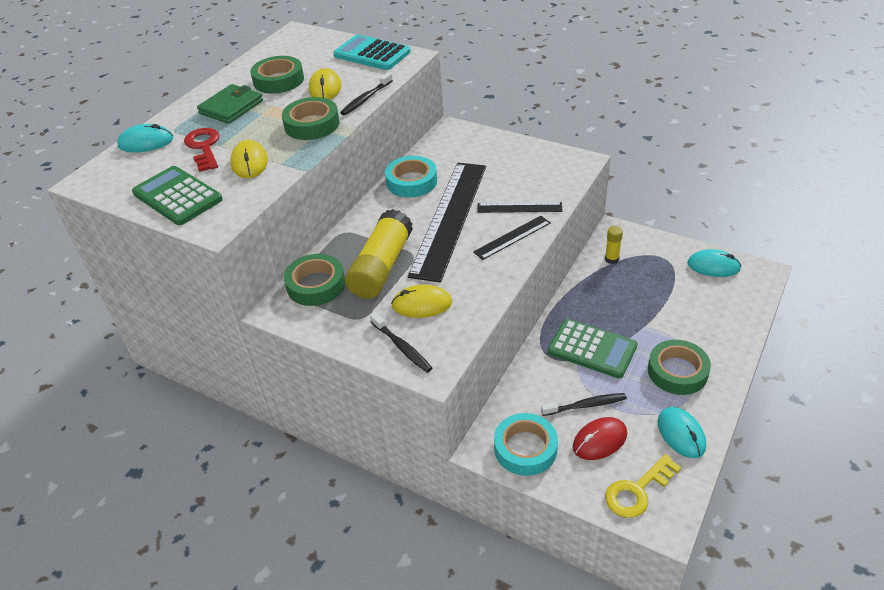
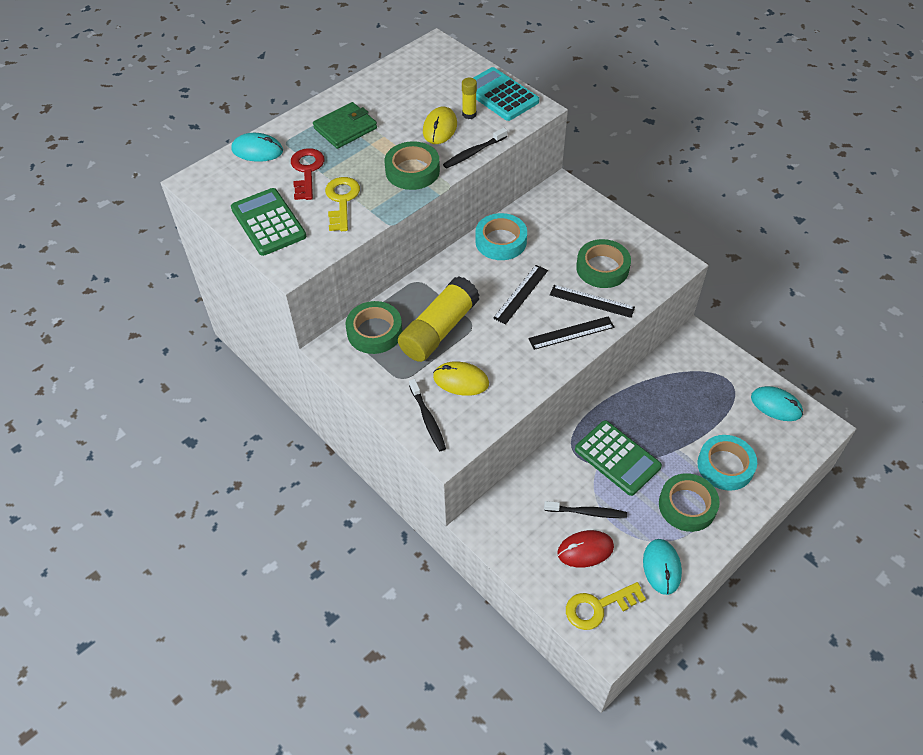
camera: 15 degrees right, 10 degrees up
(249, 162) = (342, 201): yellow mouse -> yellow key
(278, 80) = (399, 106): green tape -> green tape (602, 268)
(449, 218) = (520, 294): black ruler -> black ruler, size x0.46
(525, 448) = (516, 536): turquoise tape -> turquoise tape (725, 466)
(611, 259) = (678, 368): yellow glue stick -> yellow glue stick (469, 114)

